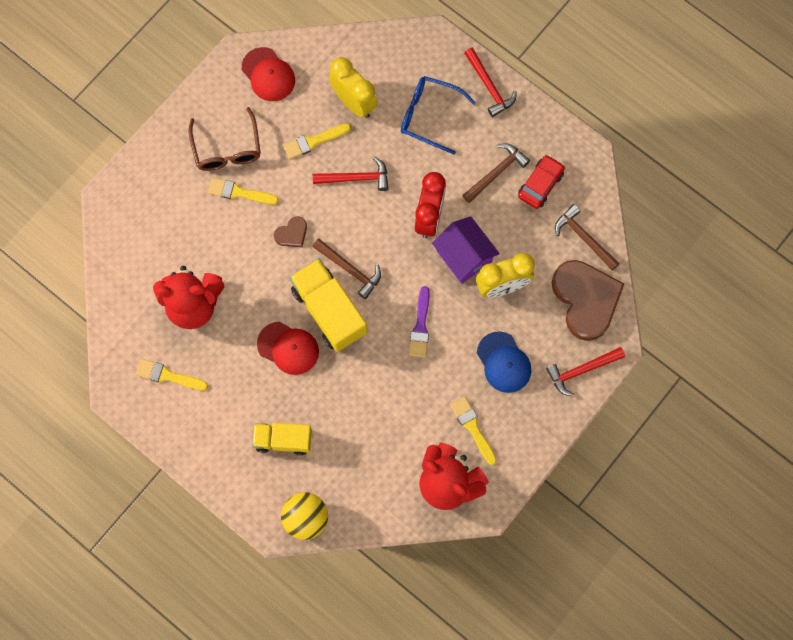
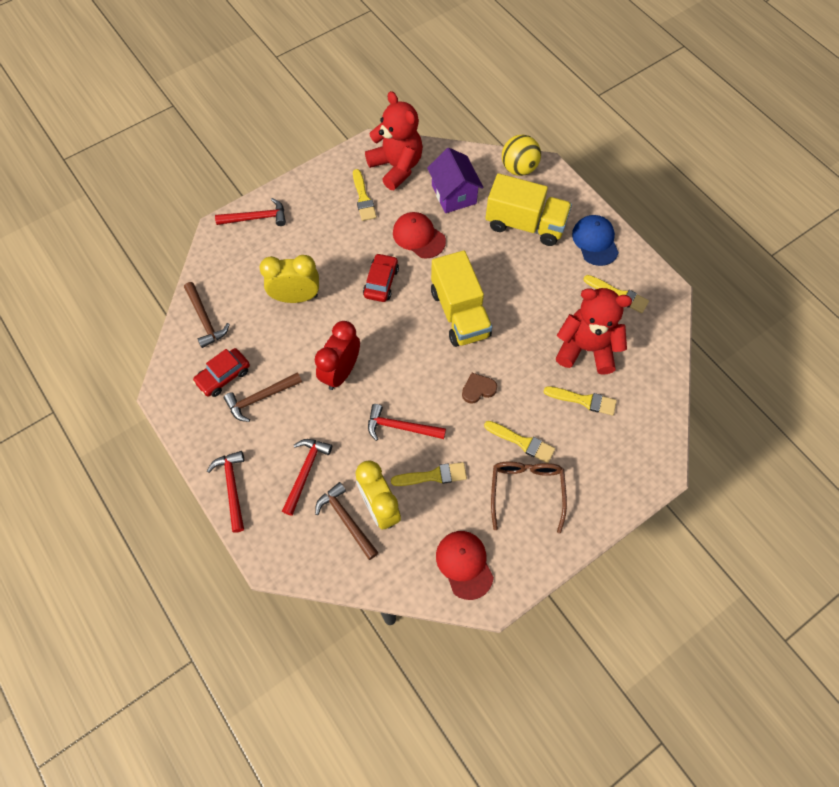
camera: 165 degrees left, 10 degrees down
(188, 248) = (583, 400): none -> yellow brush
(283, 440) = (525, 224): yellow truck -> yellow truck, size x1.56
(288, 348) = (504, 292): red cap -> red cap (418, 236)
(350, 269) = (431, 344): brown hammer -> brown hammer (346, 519)
(420, 326) = (381, 282): purple brush -> red car
(429, 116) = (305, 472): blue glasses -> red hammer
(464, 256) = (321, 330): purple house -> purple house (454, 194)
(504, 362) = (319, 238): blue cap -> blue cap (595, 241)
(585, 300) = (227, 269): brown heart -> none

